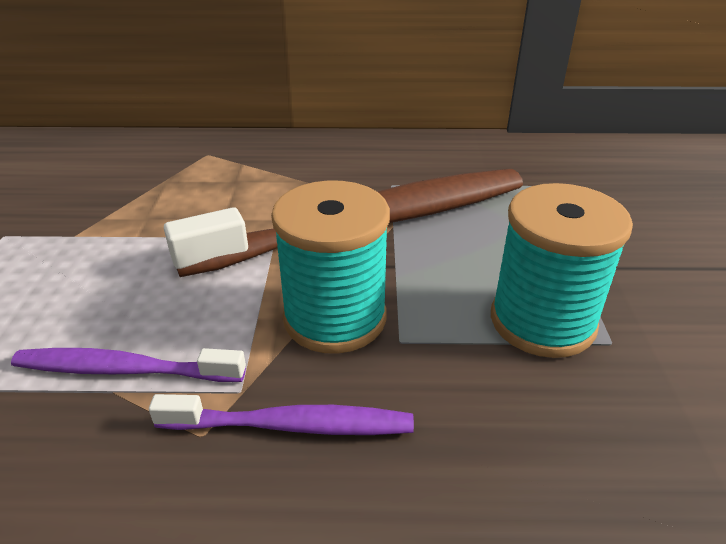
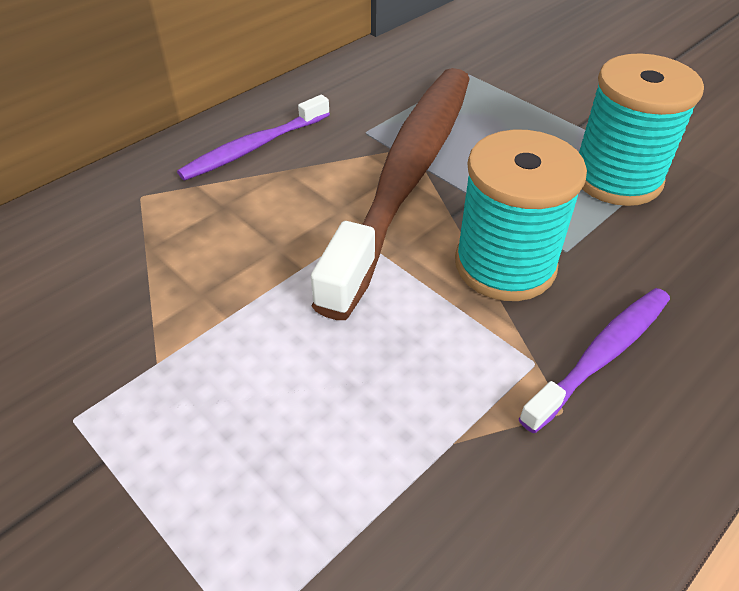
camera: 45 degrees left, 10 degrees up
(124, 370) = (434, 421): purple toothbrush -> purple toothbrush (254, 147)

